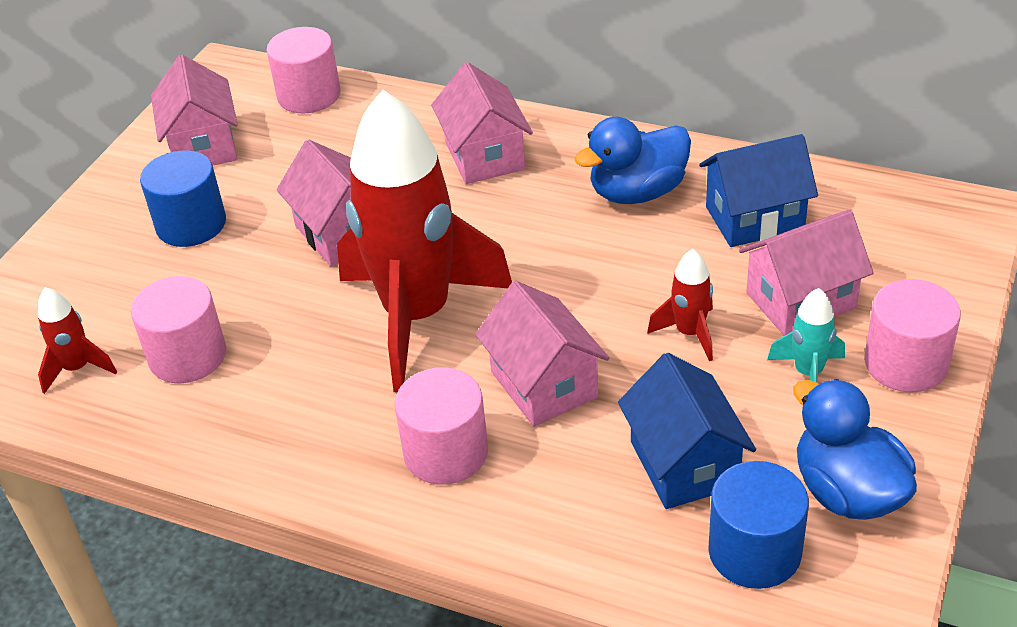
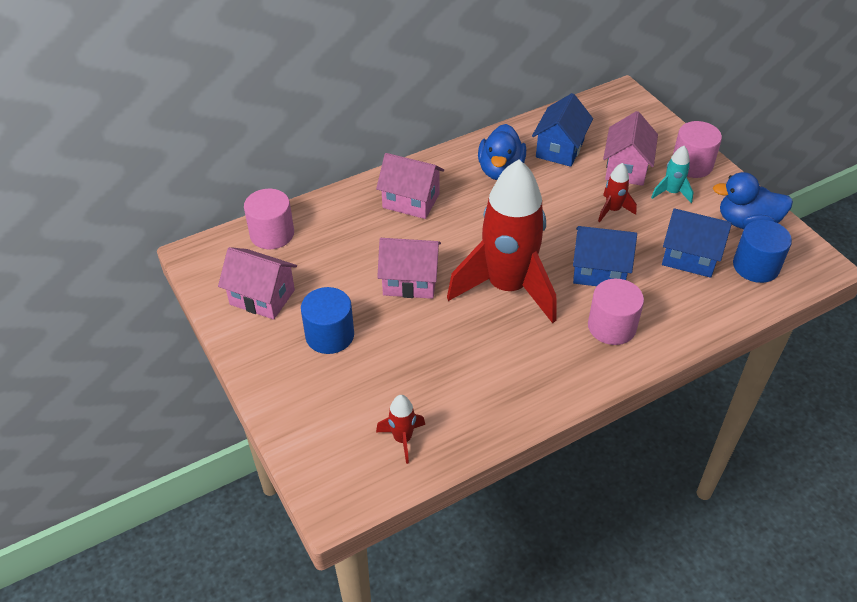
camera: 55 degrees left, 5 degrees up
(187, 356) = (442, 387): pink cylinder -> none
(544, 384) = (599, 271): pink house -> blue house

